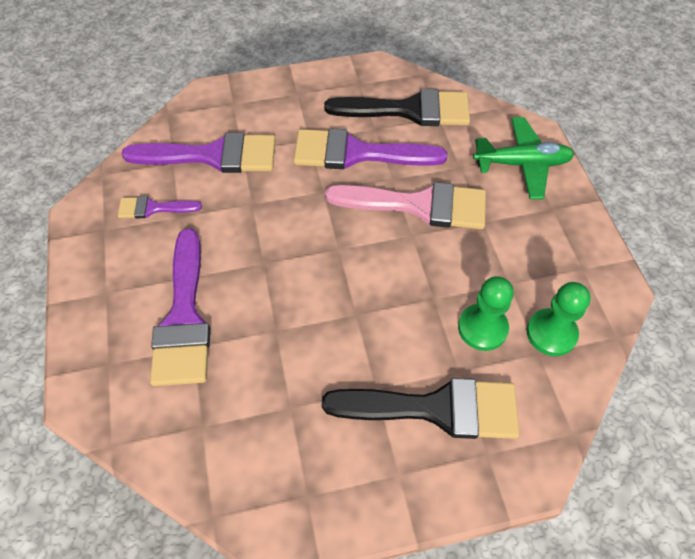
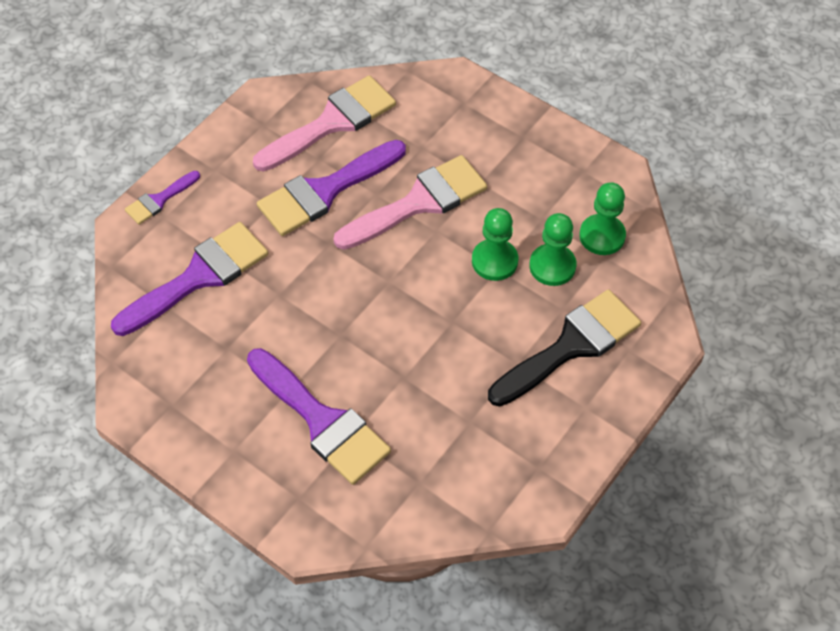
camera: 40 degrees left, 0 degrees up
(153, 208) = (196, 357): purple brush -> purple brush (159, 200)
(409, 110) = (332, 123): black brush -> pink brush
(436, 290) = (494, 261): none -> green pawn
(522, 164) = (468, 113): green plane -> none

